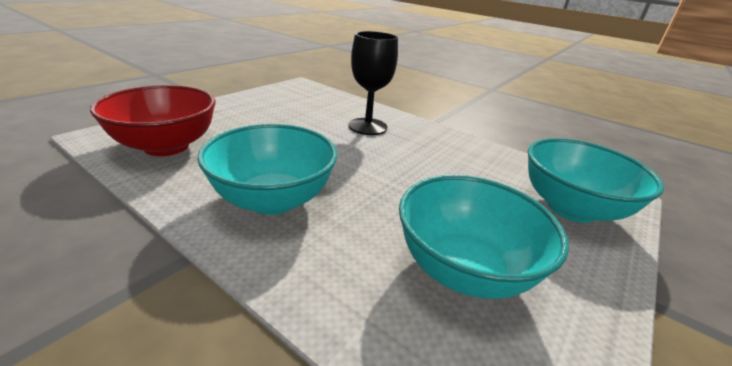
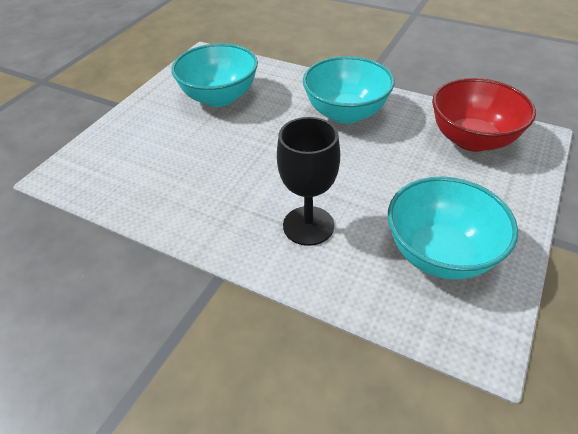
camera: 175 degrees right, 15 degrees up
(571, 208) = (119, 152): turquoise bowl -> turquoise bowl (440, 253)

